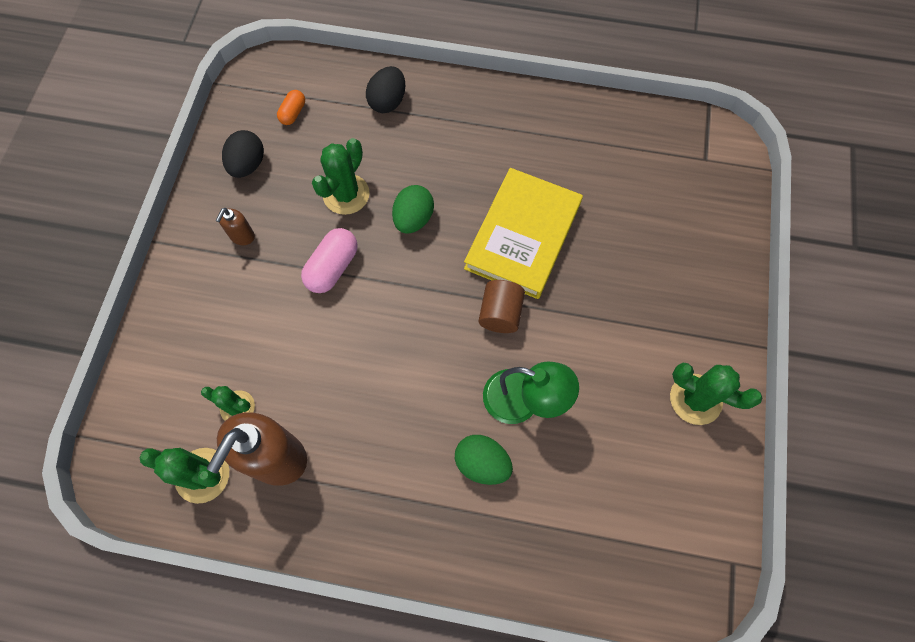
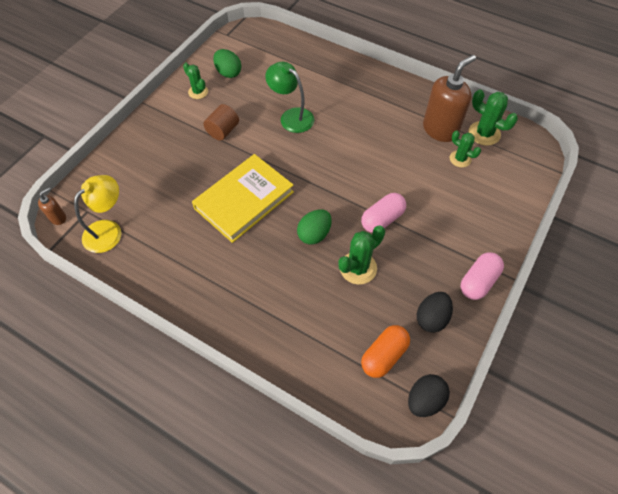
camera: 160 degrees left, 10 degrees down
(197, 223) = (478, 281): none -> pink capsule
(242, 236) = (444, 261): brown soap dispenser -> brown soap dispenser (58, 218)
(293, 113) = (384, 355): orange capsule -> orange capsule, size x1.67
(388, 102) = (298, 339): black egg -> black egg (424, 400)
(482, 463) = (327, 98): green egg -> green egg (228, 73)
(500, 314) = (282, 160): brown cylinder -> brown cylinder (223, 131)
(662, 145) = (108, 230): none -> yellow lamp
(695, 399) = (198, 92): green cactus -> green cactus, size x0.66

